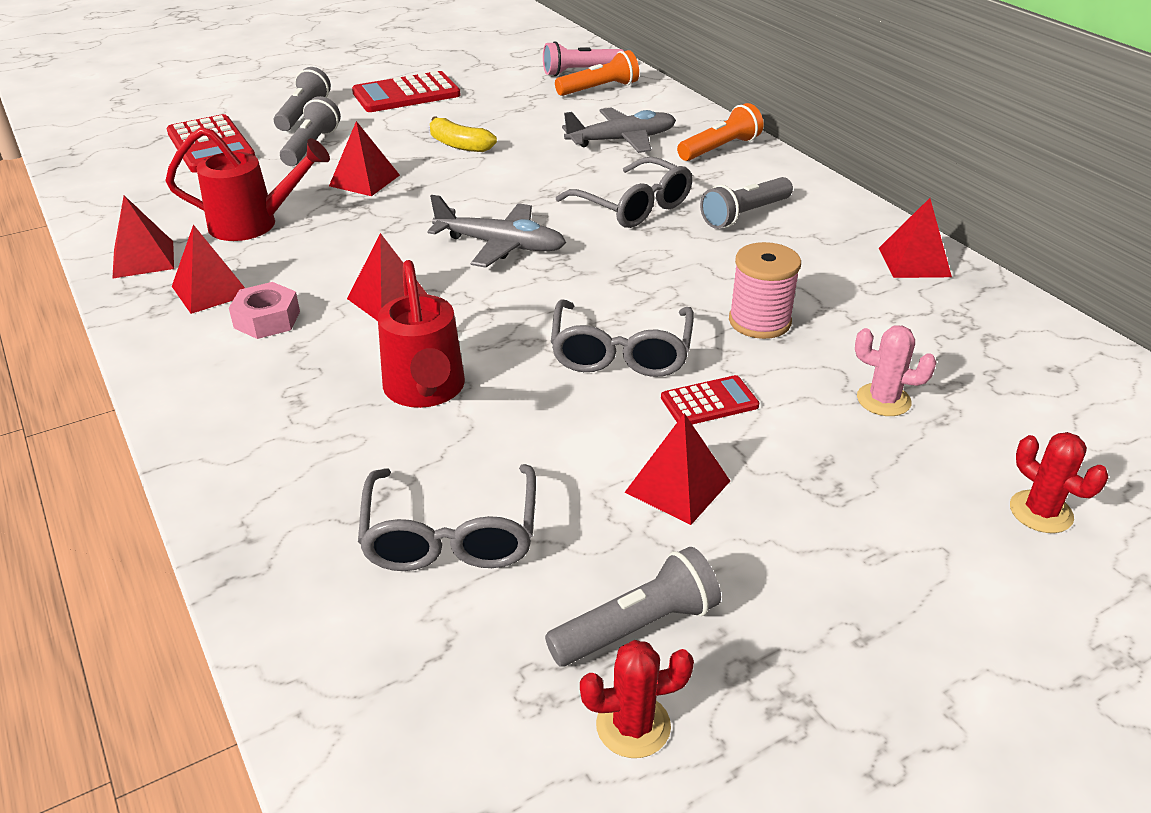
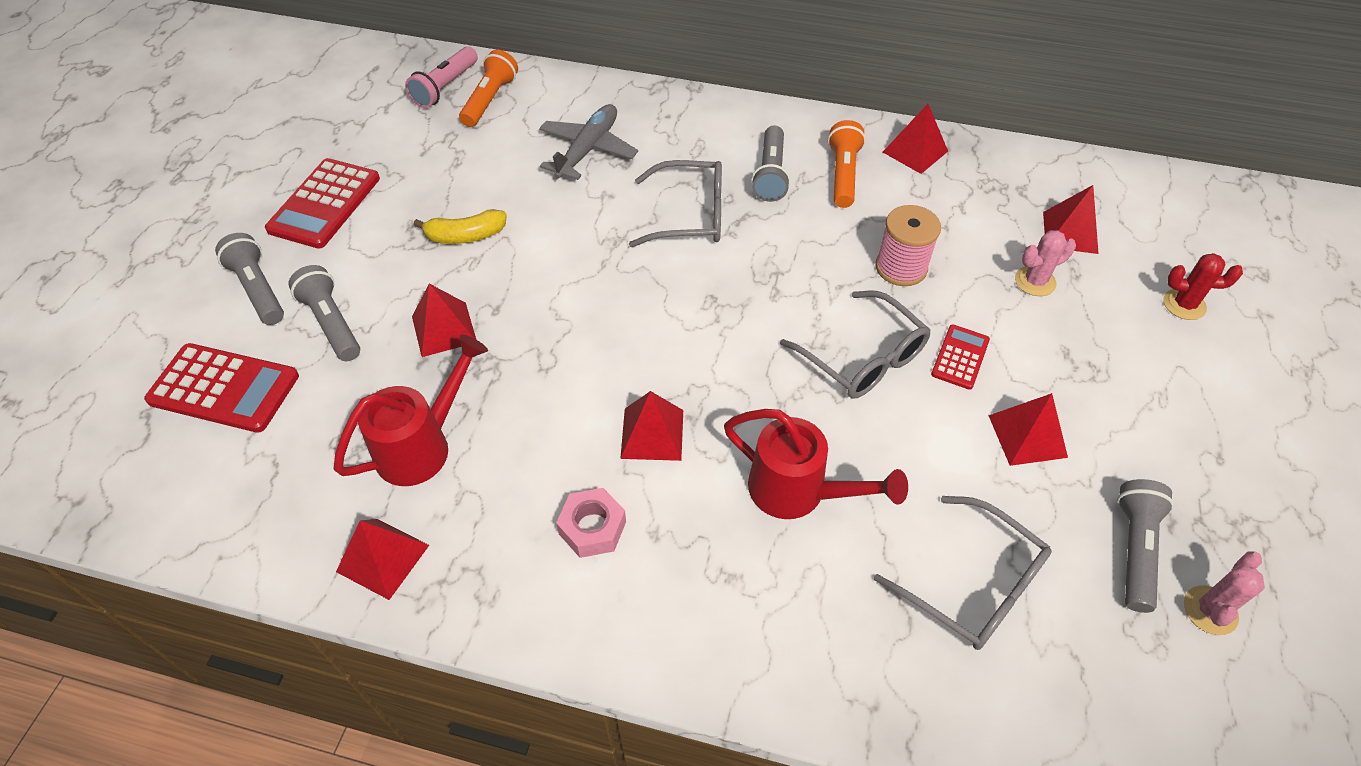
camera: 45 degrees left, 15 degrees up
(210, 290) = (499, 539): red pyramid -> red pyramid (1070, 232)
(500, 245) = (653, 320): grey plane -> none
(633, 726) = (1210, 610): red cactus -> pink cactus
(720, 148) = (669, 115): orange flashlight -> orange flashlight (843, 175)

